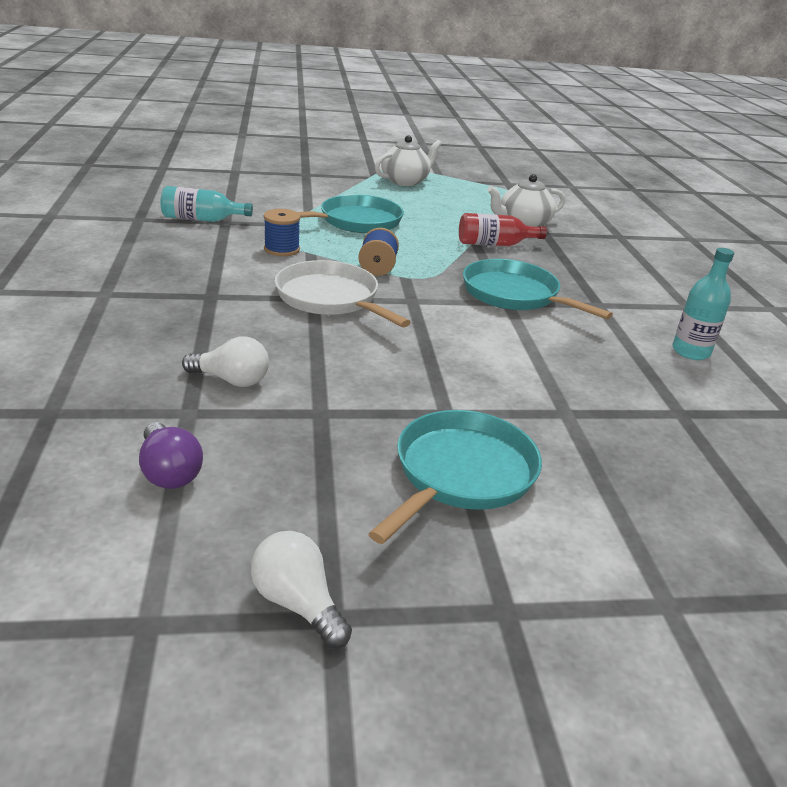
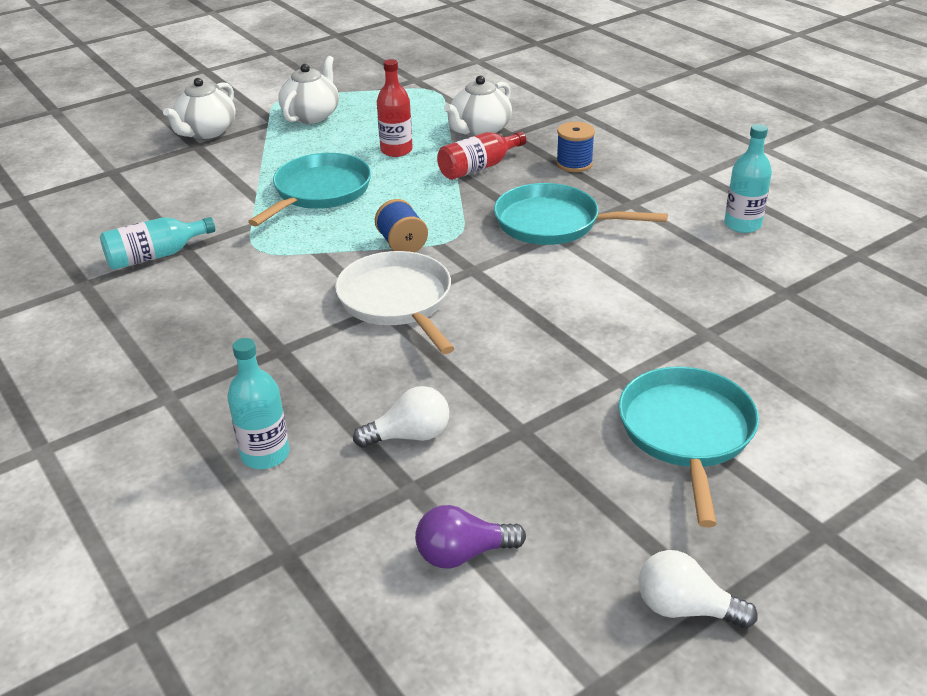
camera: 25 degrees left, 5 degrees up
(119, 349) = (265, 454): none -> turquoise bottle
(169, 472) = (463, 554): purple light bulb -> purple light bulb turned 135 degrees clockwise
(282, 249) = (285, 260): blue spool -> blue spool (574, 164)
(322, 169) = (206, 132): none -> white teapot
(330, 298) = (397, 301): white pan -> white pan turned 45 degrees clockwise
(443, 216) = (396, 150): none -> red bottle

